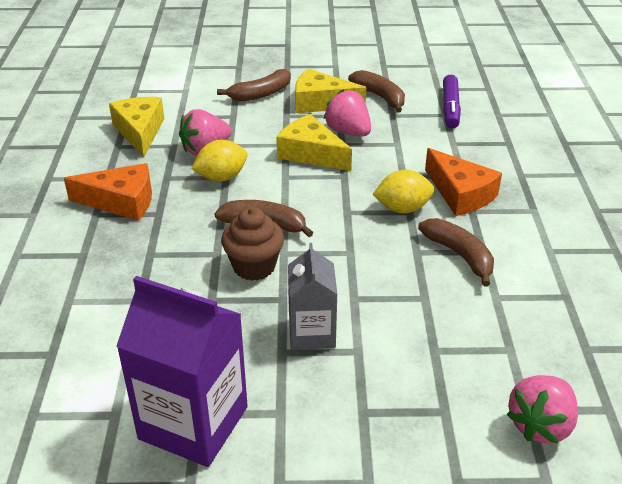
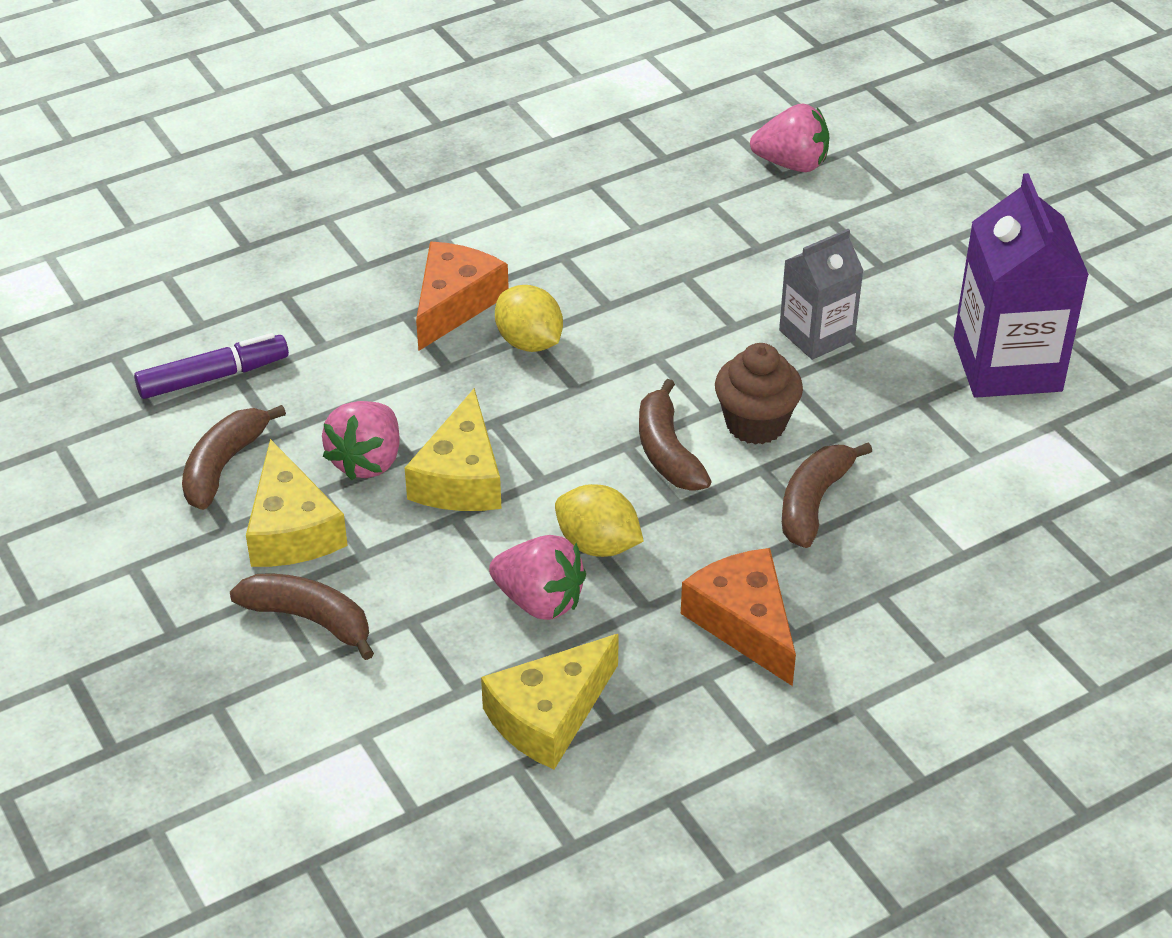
camera: 120 degrees left, 5 degrees up
(459, 255) = (586, 271): brown banana -> brown banana (813, 503)

